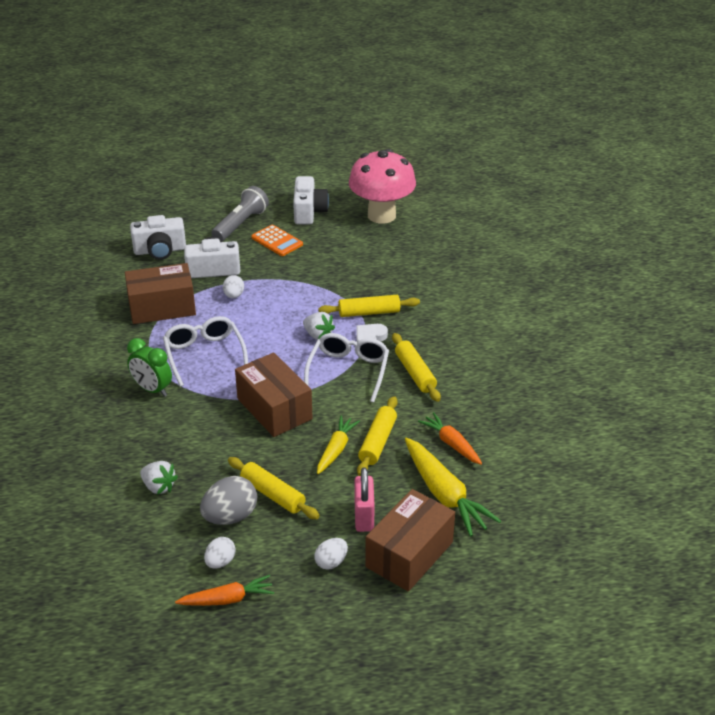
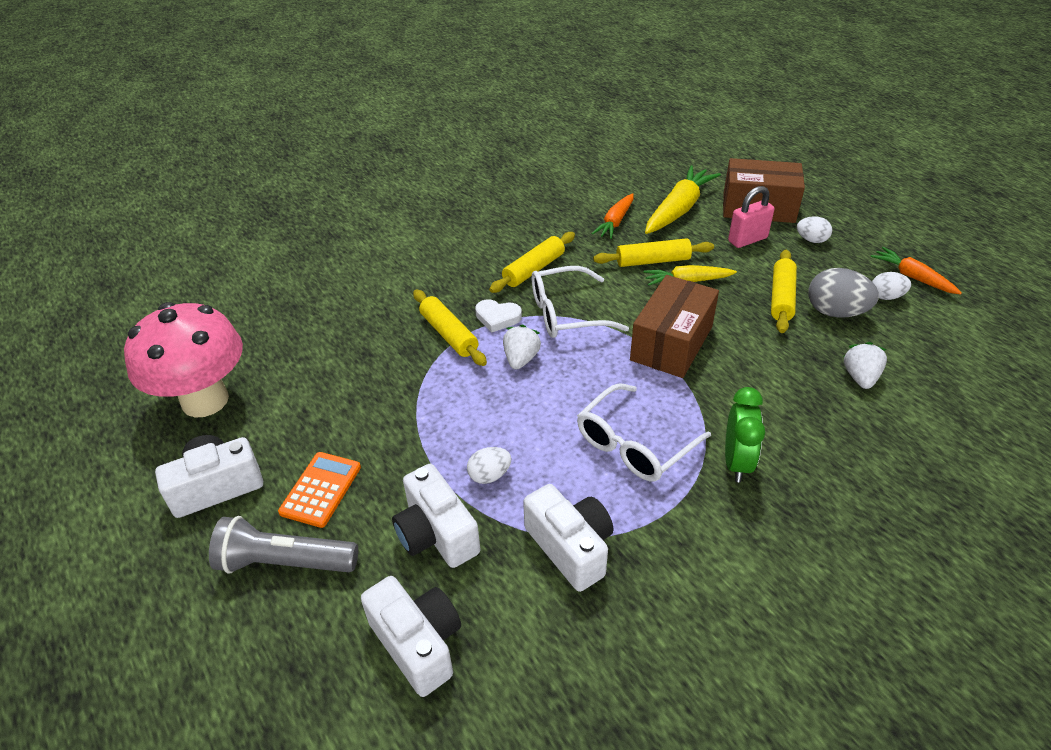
camera: 115 degrees left, 5 degrees up
(162, 307) = (570, 547): brown box -> white camera

